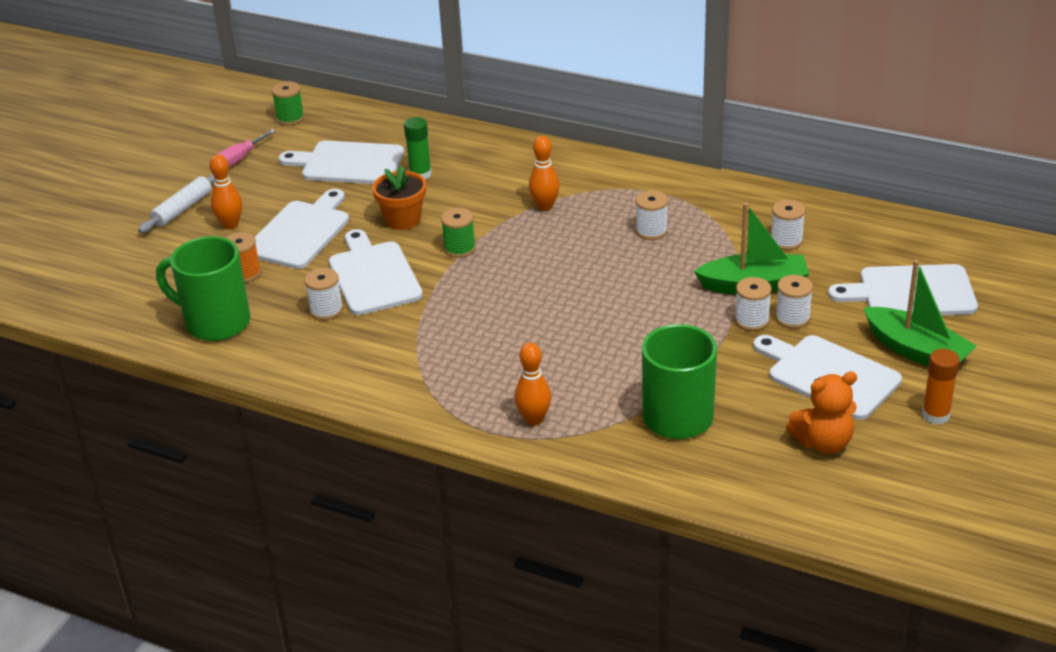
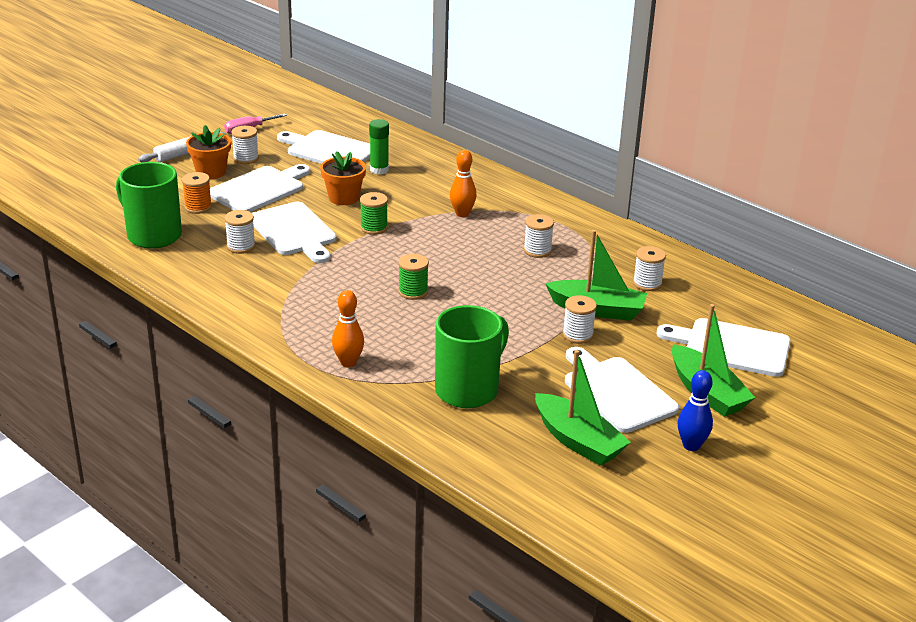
camera: 15 degrees right, 5 degrees down
(230, 225) = (211, 172): orange bowling pin -> orange flower pot
(290, 118) = (306, 110): green spool -> green spool (413, 292)
(373, 276) = (294, 231): white cutting board -> white cutting board turned 150 degrees clockwise
(792, 318) = (614, 342): white spool -> white spool (246, 159)
(823, 442) = (578, 441): orange teddy bear -> green boat
(935, 415) = (691, 445): orange glue stick -> blue bowling pin

